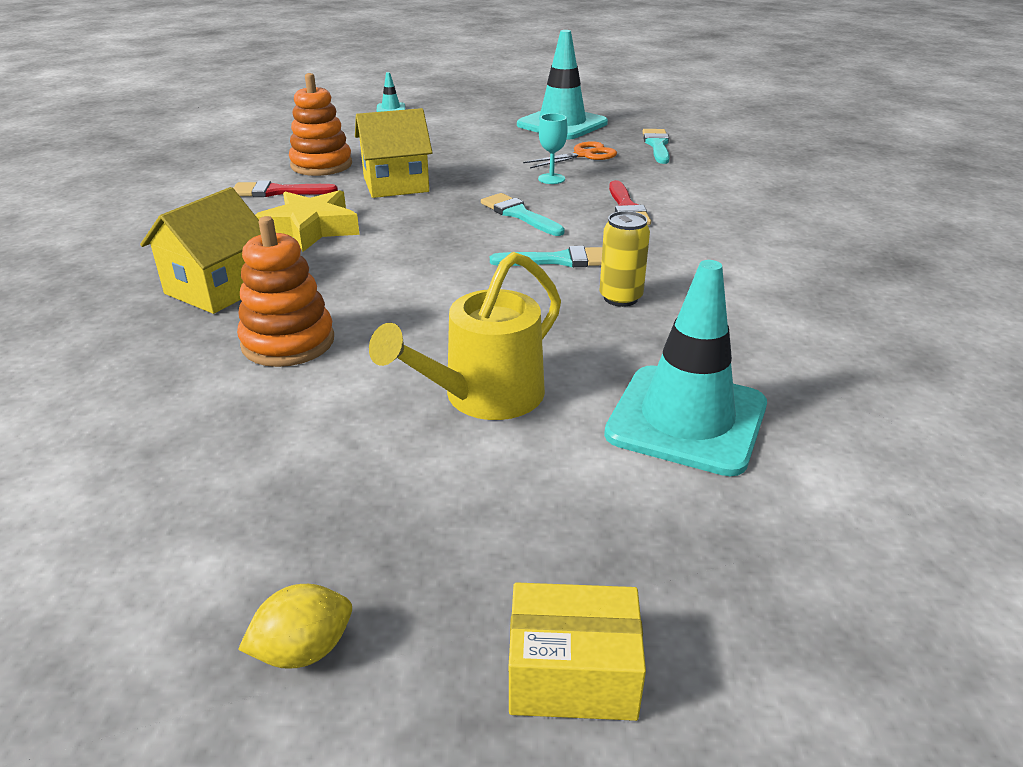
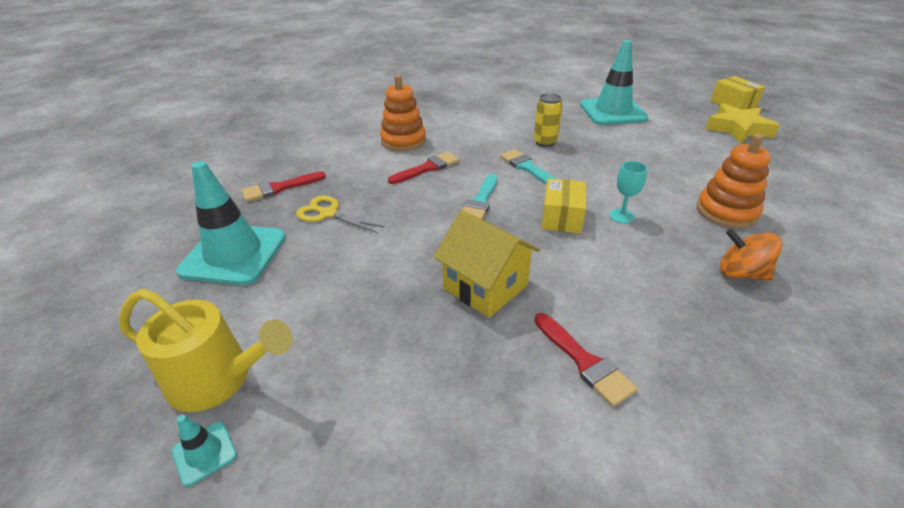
camera: 120 degrees left, 5 degrees up
(218, 289) = (741, 273): yellow house -> orange spinning top
(304, 650) = (802, 134): yellow lemon -> none
(310, 229) = (617, 285): yellow star -> yellow star (738, 129)
(321, 165) = (487, 376): orange stacking toy -> orange stacking toy (403, 141)
(433, 242) = (561, 217): none -> yellow box
(484, 397) = (666, 147): yellow watering can -> yellow watering can (218, 379)
(551, 179) = (398, 211): turquoise goblet -> turquoise goblet (621, 216)
(583, 155) = (328, 213): orange scissors -> yellow scissors
(657, 145) = (279, 188): turquoise brush -> red brush

